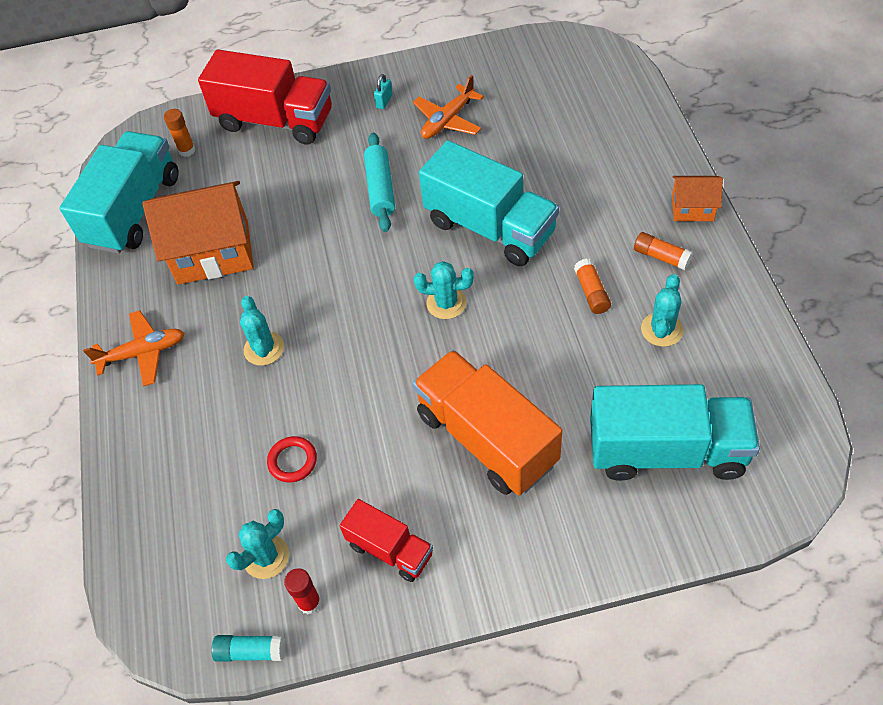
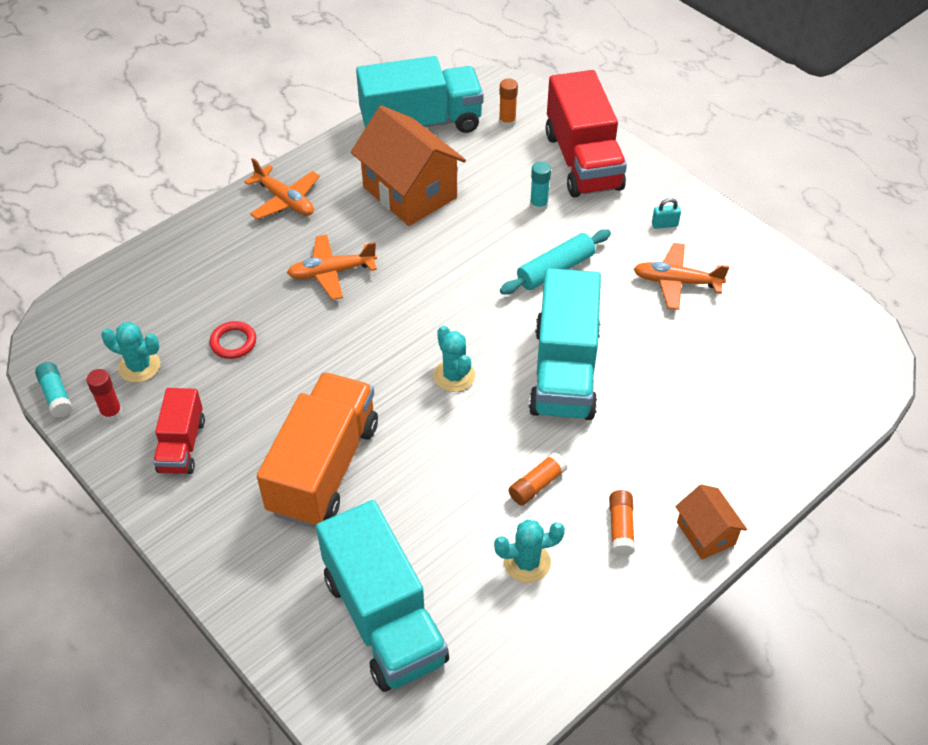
camera: 55 degrees right, 5 degrees down
(264, 349) = (331, 272): turquoise cactus -> orange plane
(301, 170) = (538, 205): none -> turquoise glue stick

